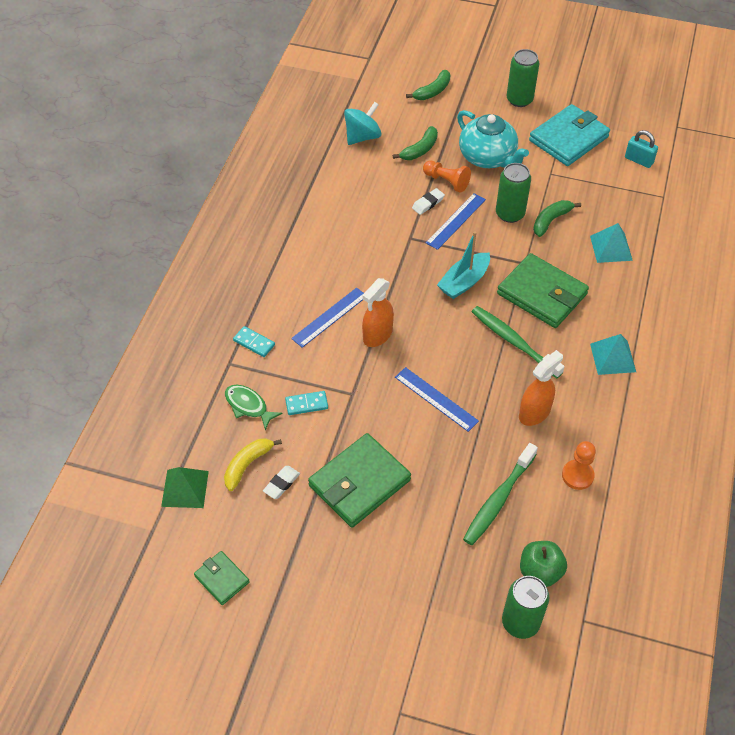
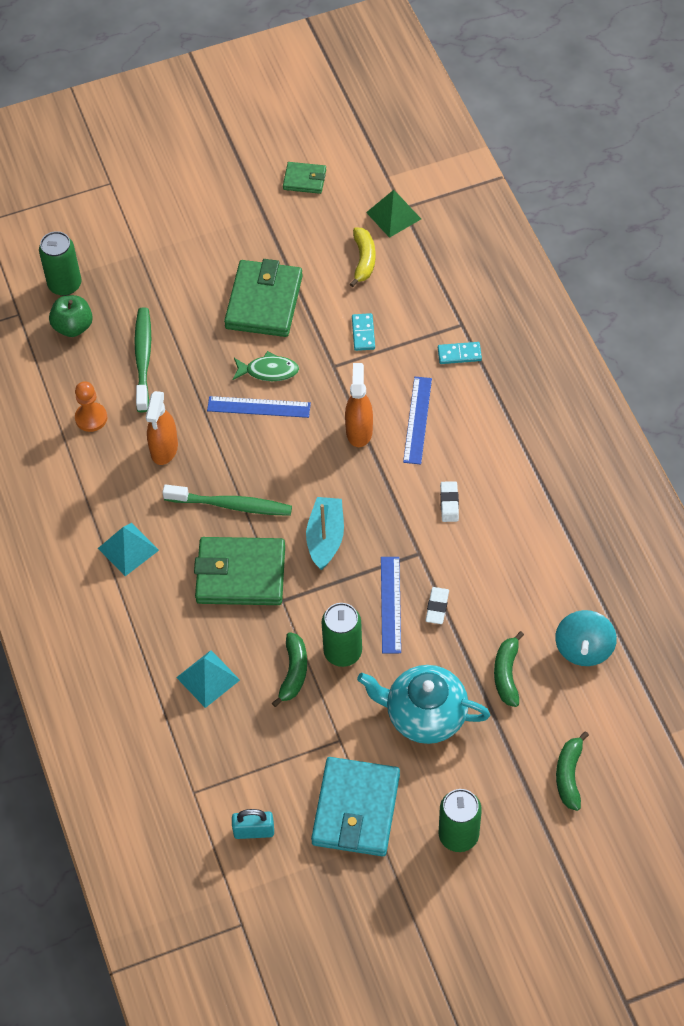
camera: 145 degrees right, 5 degrees up
(248, 406) = (409, 301): green fish -> green fish (268, 371)
(281, 484) = (324, 264): white eraser -> white eraser (449, 503)
(306, 404) = (363, 333): turquoise domino -> turquoise domino turned 45 degrees counterclockwise
(446, 181) = (441, 649): orange pawn -> none

